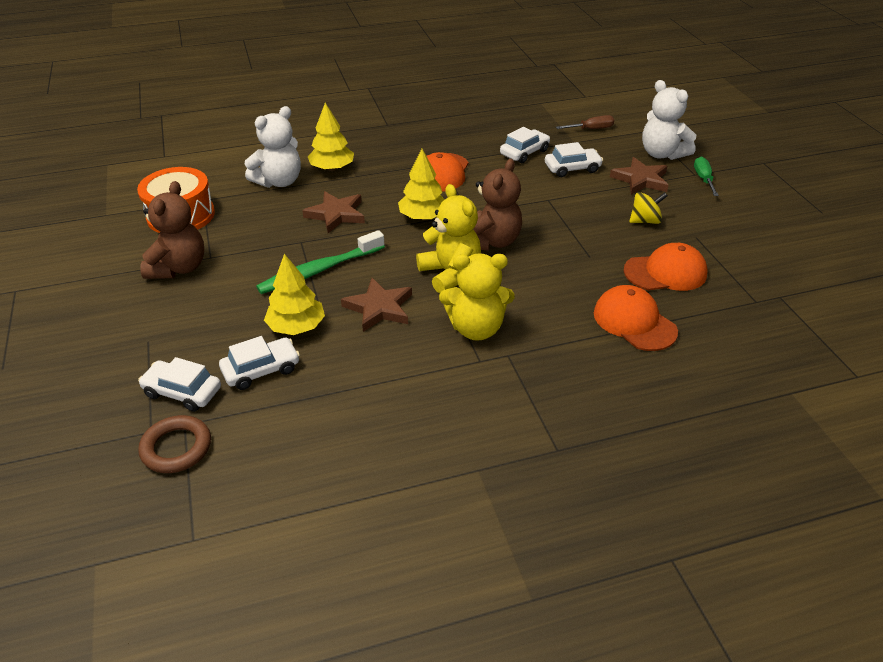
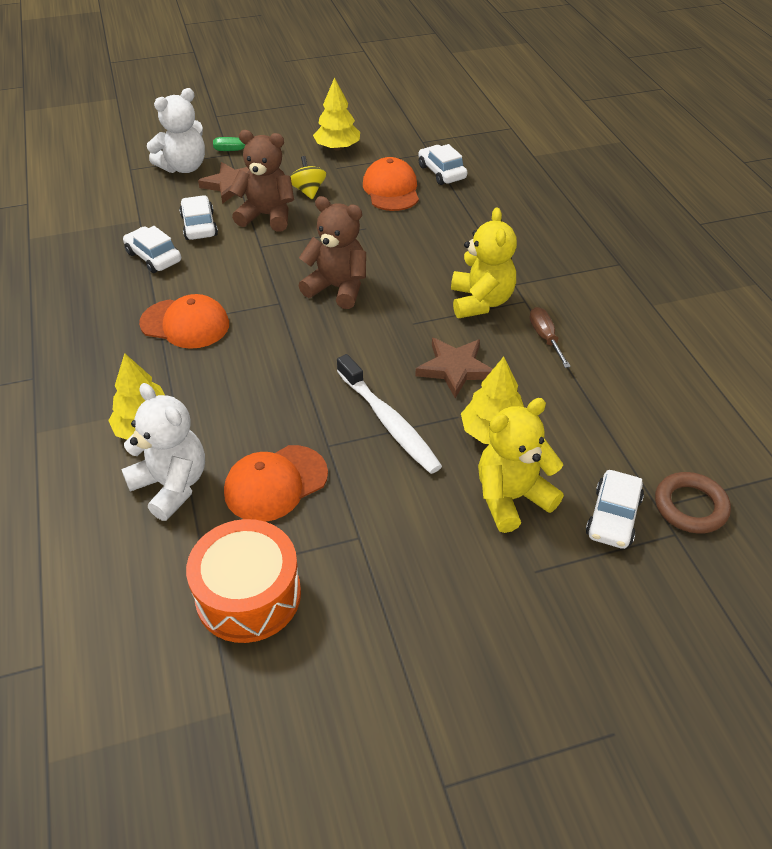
camera: 90 degrees left, 5 degrees up
(179, 268) = (384, 569): brown teddy bear -> brown teddy bear (267, 216)
(261, 370) = (566, 454): white car -> white car (441, 172)
(319, 270) = (388, 422): green toothbrush -> white toothbrush
(336, 214) = (268, 416): brown star -> none
(423, 217) = (284, 338): yellow tree -> yellow tree (337, 148)
(450, 274) = (394, 318): yellow teddy bear -> yellow teddy bear (511, 498)
(591, 129) = (113, 206): brown screwdriver -> brown screwdriver (545, 338)
(634, 322) = (461, 213): orange cap -> orange cap (275, 483)

